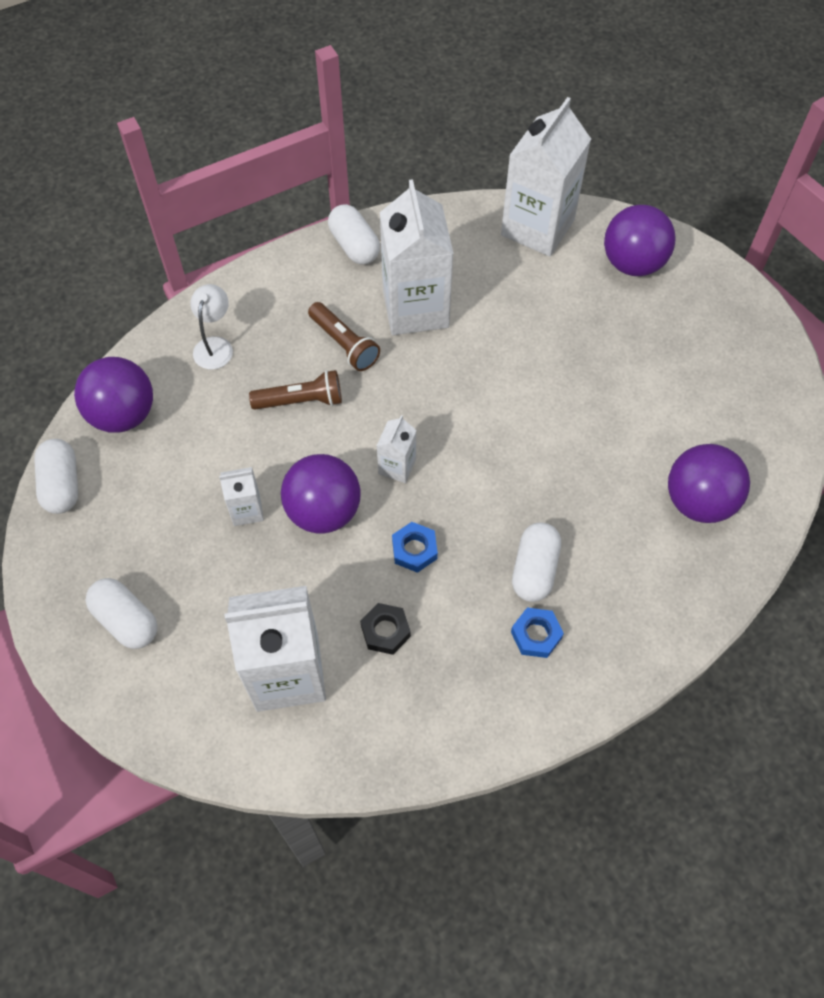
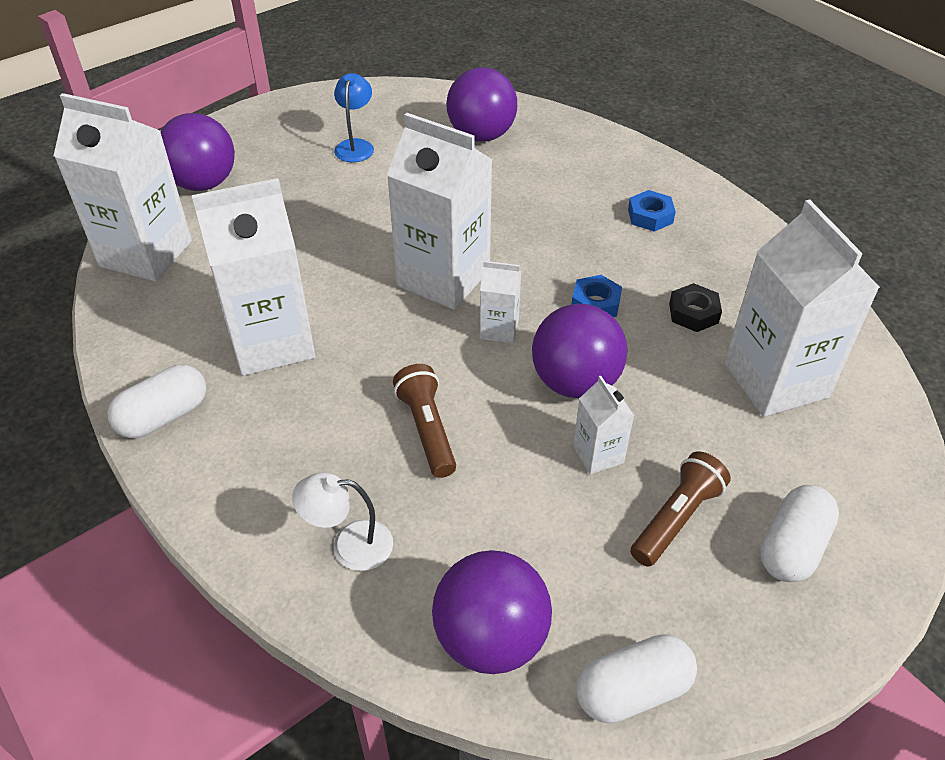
camera: 100 degrees left, 15 degrees down
(344, 344) = (333, 401): brown flashlight -> brown flashlight (676, 518)
(470, 434) = (443, 278): none -> white carton
(534, 569) = (585, 222): white capsule -> none
(686, 384) = (355, 146): none -> blue lamp

